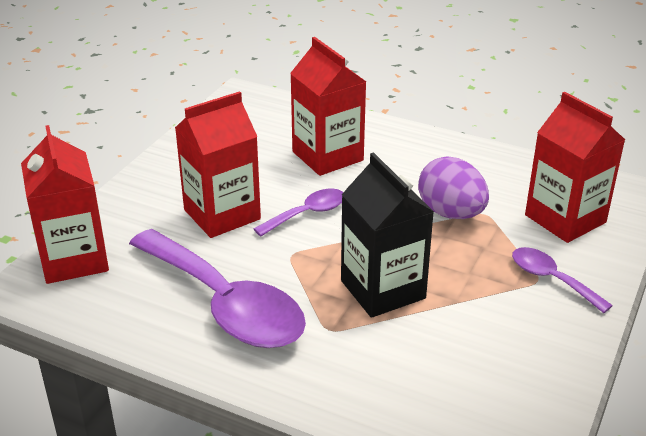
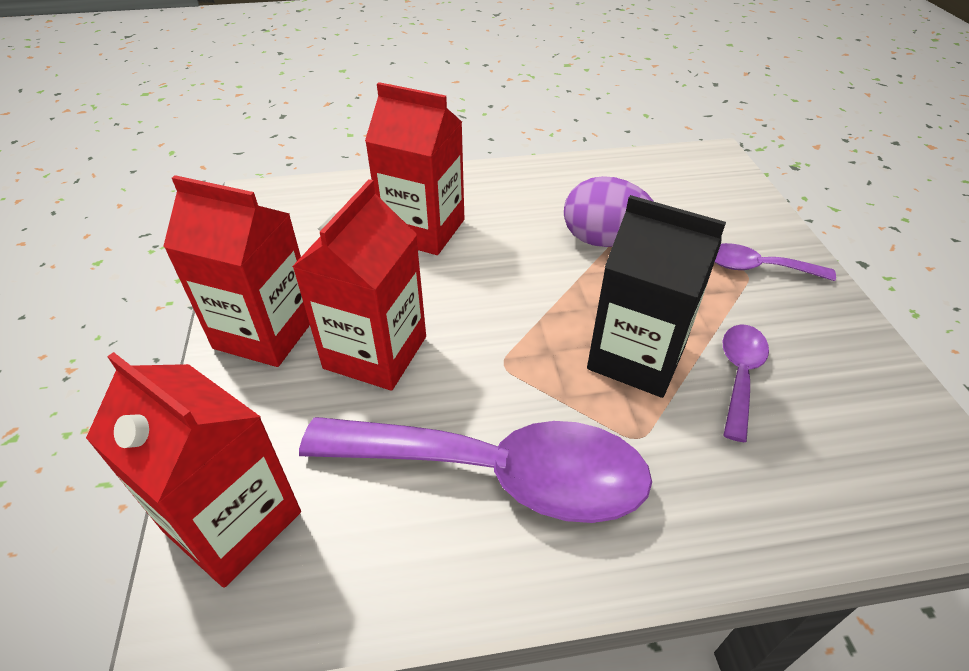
camera: 35 degrees left, 10 degrees up
(307, 214) = (470, 305): purple spoon -> purple spoon (739, 375)
(565, 219) = (698, 203): red carton -> red carton (266, 332)

